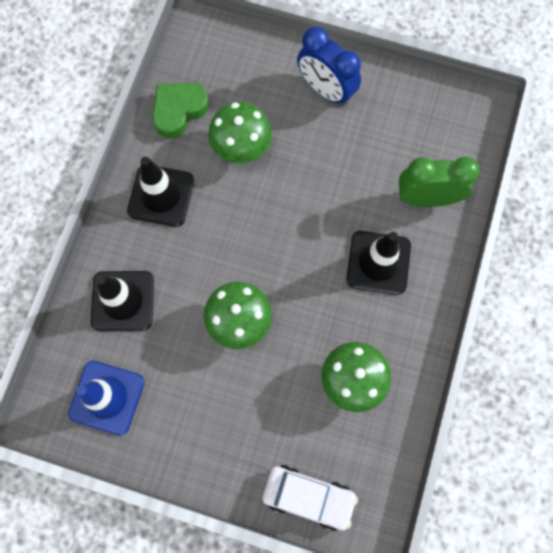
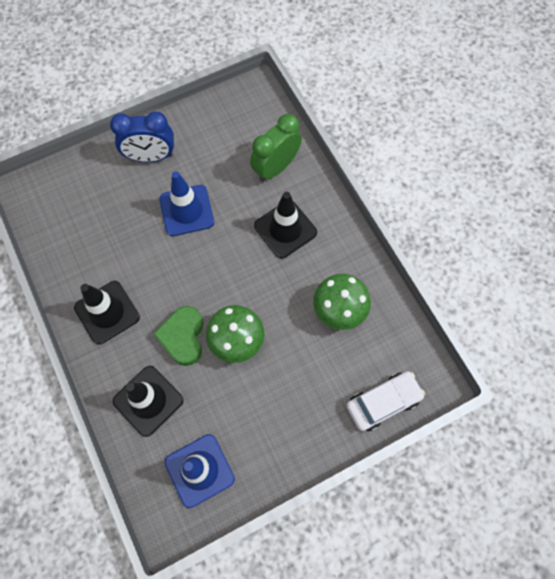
camera: 45 degrees left, 5 degrees down
(179, 111) = (65, 250): green heart -> green heart (183, 337)
(241, 147) = (131, 236): green mushroom -> none
(309, 167) = (186, 210): none -> blue traffic cone

